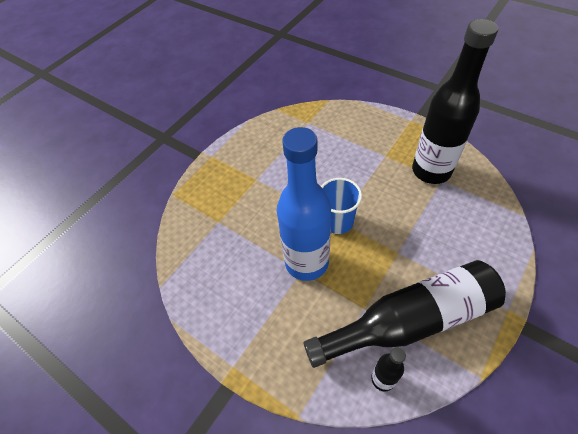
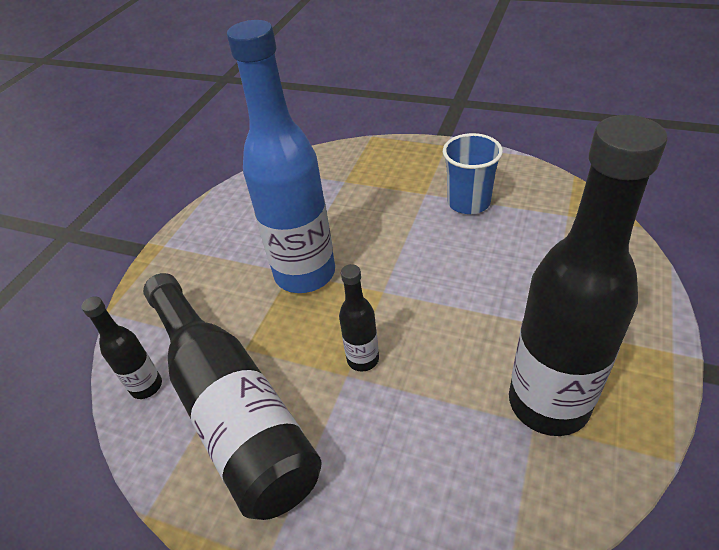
camera: 75 degrees right, 10 degrees down
(338, 221) = (382, 292): blue cup -> blue cup (468, 202)
(388, 242) = (363, 359): none -> black bottle

